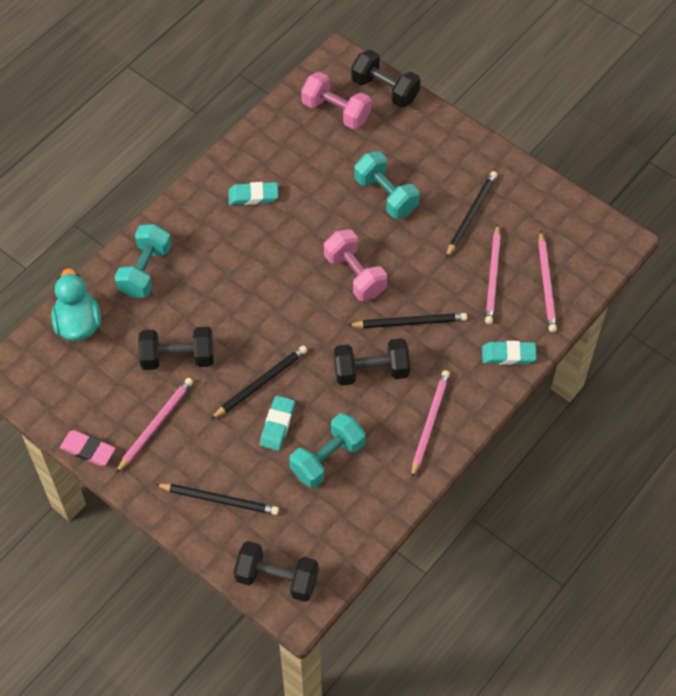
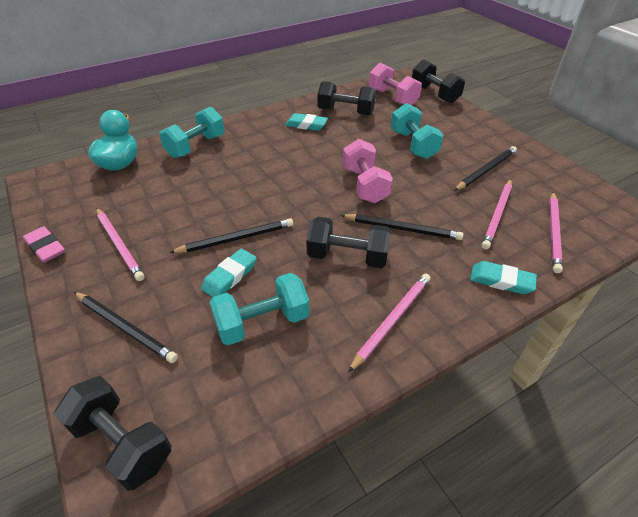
camera: 20 degrees right, 15 degrees down
(155, 425) = (119, 245): pink pencil -> pink pencil turned 90 degrees clockwise
(178, 358) = (178, 203): black dumbbell -> black dumbbell (346, 112)

